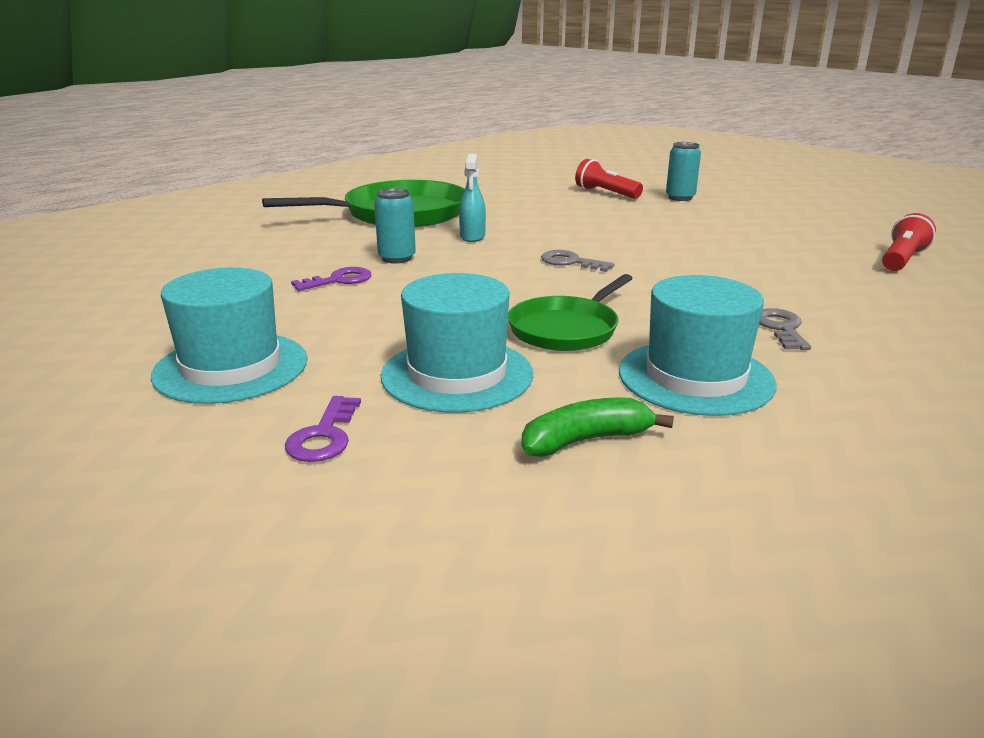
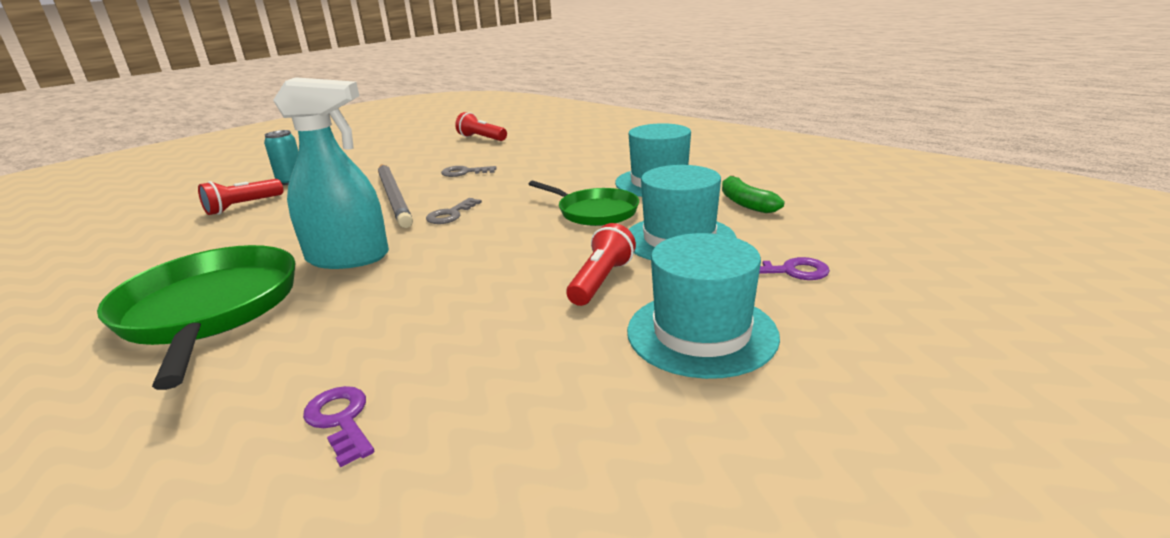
camera: 90 degrees left, 0 degrees up
(339, 280) = (466, 314): purple key -> purple key (341, 420)
(367, 328) = (601, 281): none -> red flashlight
(397, 258) = (403, 290): turquoise can -> none
(472, 236) = (348, 258): turquoise spray bottle -> turquoise spray bottle, size x1.94
(629, 237) = (394, 197): none -> grey pencil
(781, 328) = (588, 165): grey key -> grey key (464, 172)

